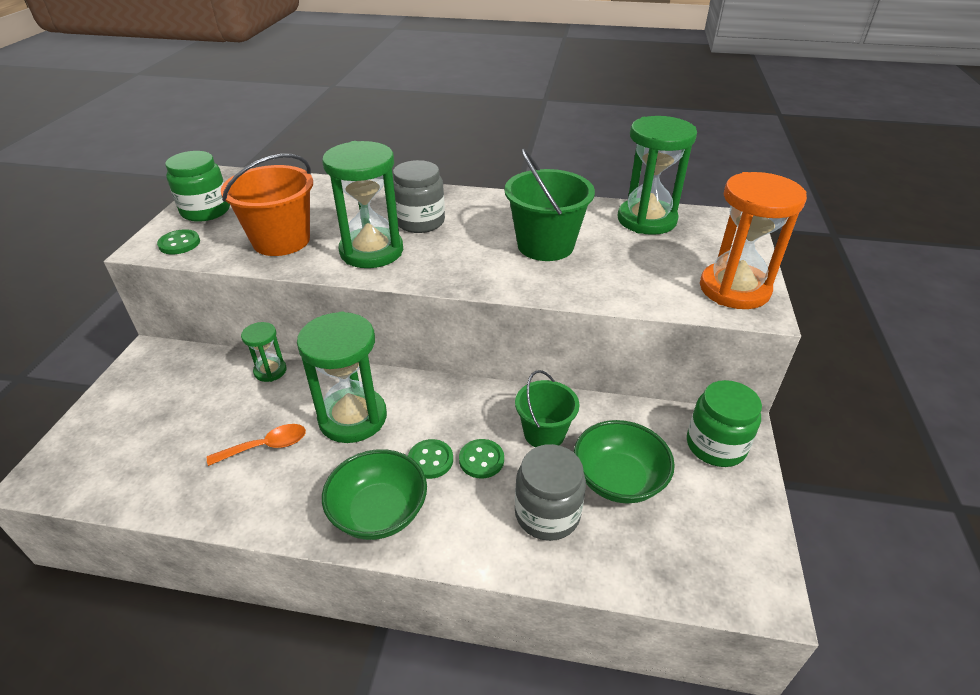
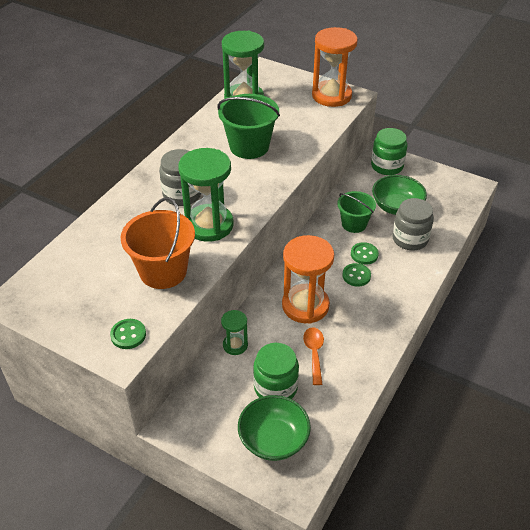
camera: 70 degrees left, 5 degrees up
(206, 211) = (77, 316): green jar -> green jar (275, 387)
(353, 418) = (305, 305): green hourglass -> orange hourglass
(379, 512) = (387, 305): green bowl -> green bowl (273, 439)

